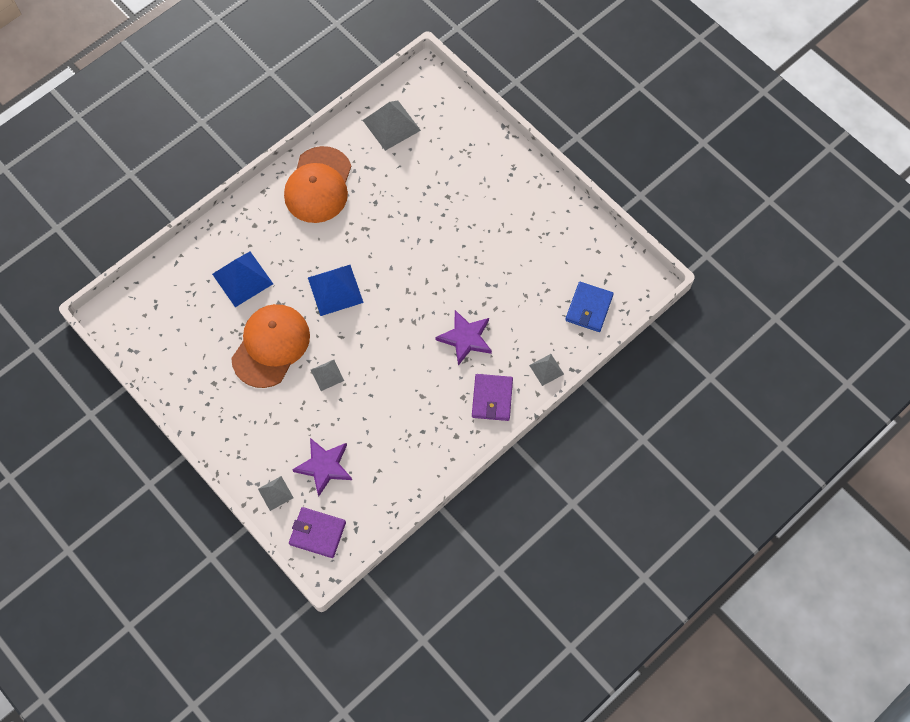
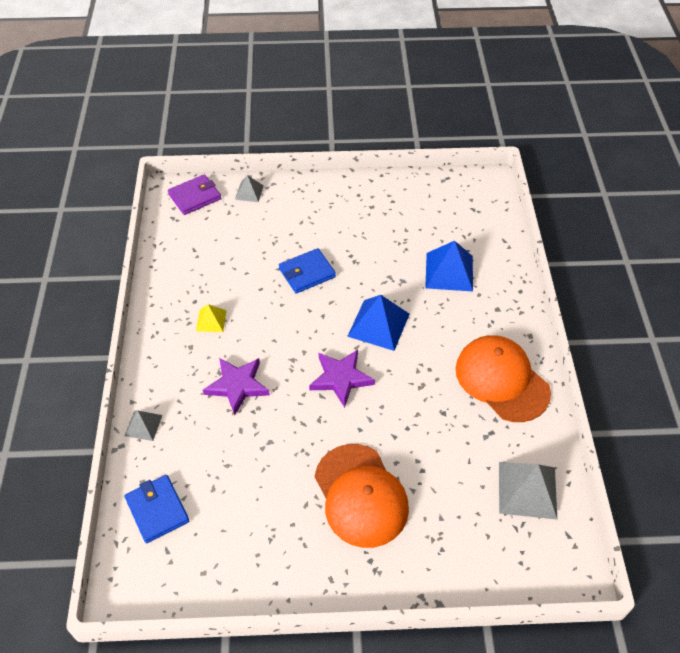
camera: 130 degrees right, 15 degrees down
(271, 346) = (368, 254): orange cap -> orange cap (361, 495)
(324, 466) = (237, 228): purple star -> purple star (341, 378)
(327, 375) = (307, 273): grey pyramid -> blue wallet
(429, 403) = (211, 320): none -> yellow pyramid
(492, 398) = (166, 365): purple wallet -> none

